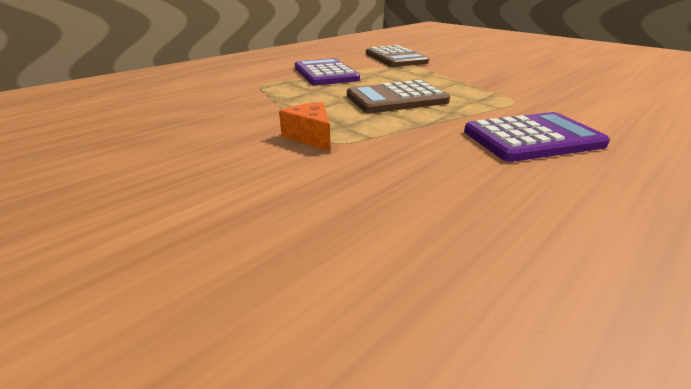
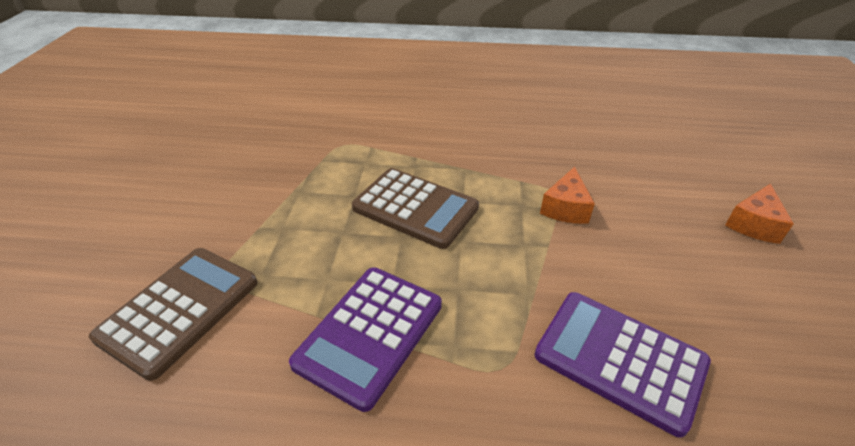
camera: 130 degrees left, 10 degrees up
(104, 207) = (753, 224): none -> orange cheese
(532, 138) = (431, 121): purple calculator -> purple calculator (619, 359)

